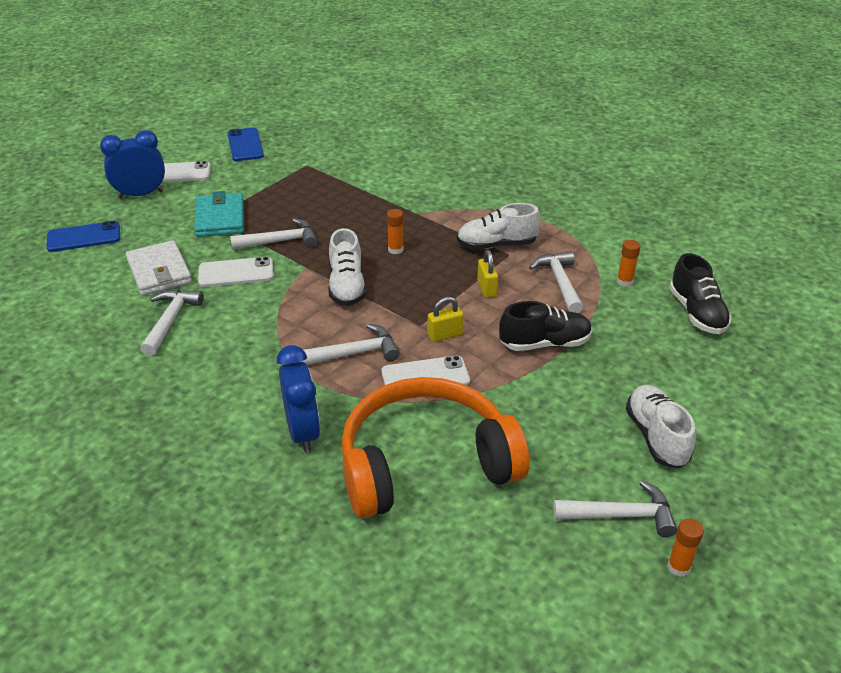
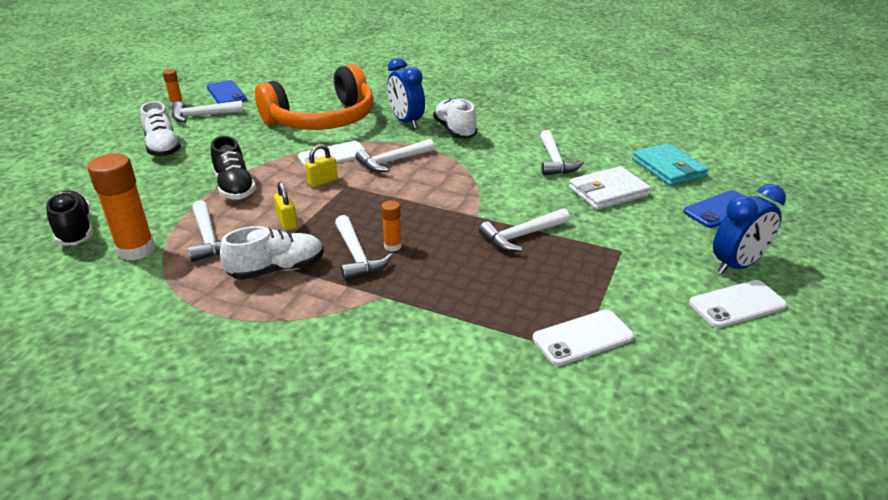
camera: 165 degrees right, 5 degrees down
(159, 271) = (608, 192): white wallet -> white wallet turned 75 degrees counterclockwise
(220, 218) = (611, 251): turquoise wallet -> turquoise wallet (668, 168)
(236, 273) = (538, 201): white phone -> white phone (582, 338)
(245, 145) = (709, 378): blue phone -> blue phone (226, 93)
(347, 286) = (425, 205): white shoe -> white shoe (455, 130)
(428, 245) = (357, 256): none -> white hammer
(544, 343) = (234, 187): black shoe -> black shoe turned 90 degrees counterclockwise
(624, 281) = (136, 250): orange glue stick -> orange glue stick, size x2.02

